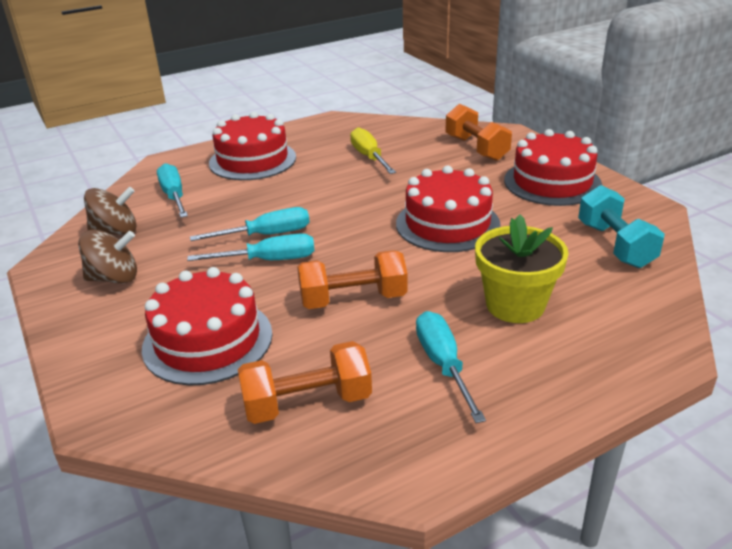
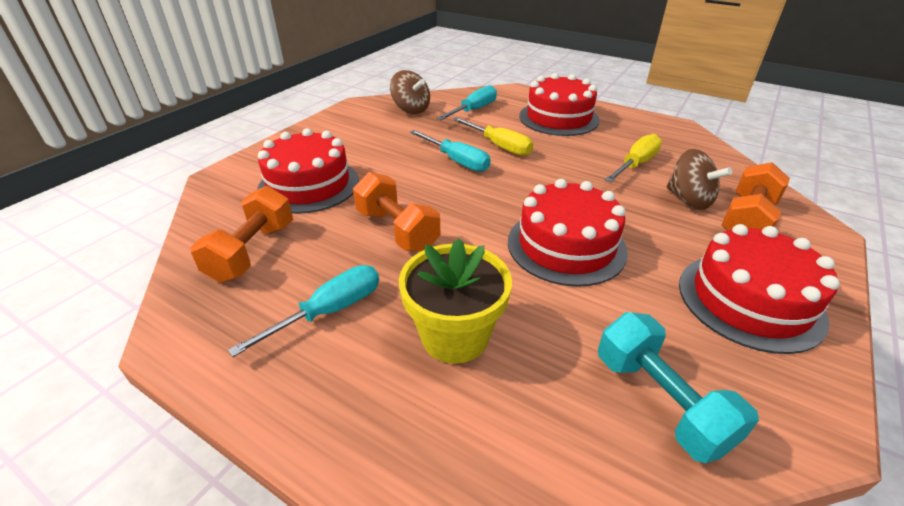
camera: 60 degrees right, 5 degrees up
(114, 278) = (359, 128): brown spinning top -> brown spinning top (689, 200)
(266, 205) = (499, 146): none -> yellow screwdriver
(269, 260) = (423, 174): turquoise screwdriver -> none
(307, 403) = (252, 252): orange dumbbell -> orange dumbbell turned 60 degrees clockwise
(615, 245) = (660, 401): turquoise dumbbell -> turquoise dumbbell turned 75 degrees counterclockwise

